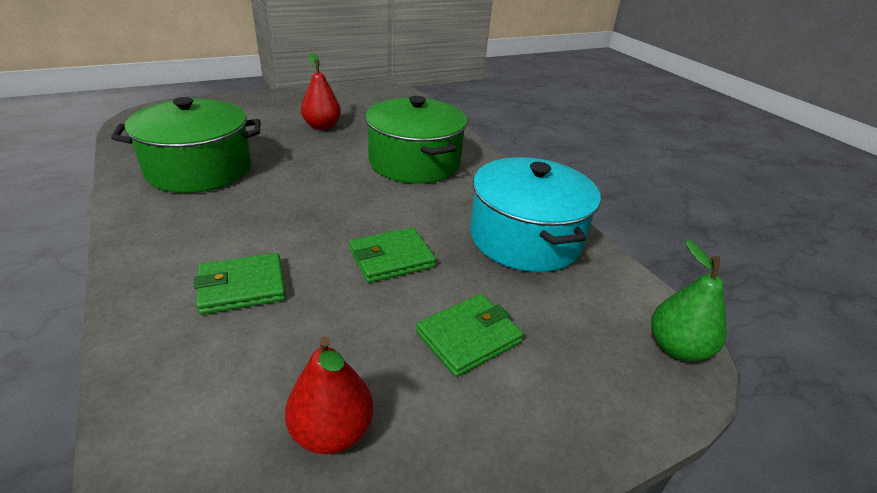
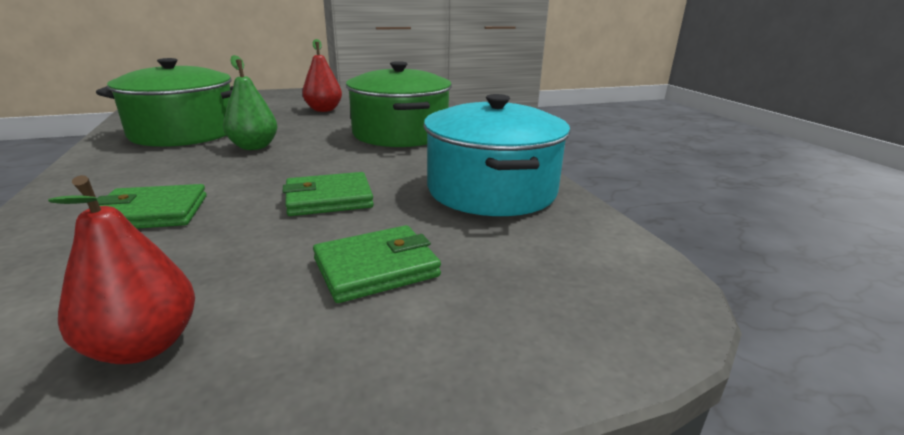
camera: 10 degrees right, 10 degrees down
(677, 348) = (650, 295): green pear -> green pear (254, 147)

